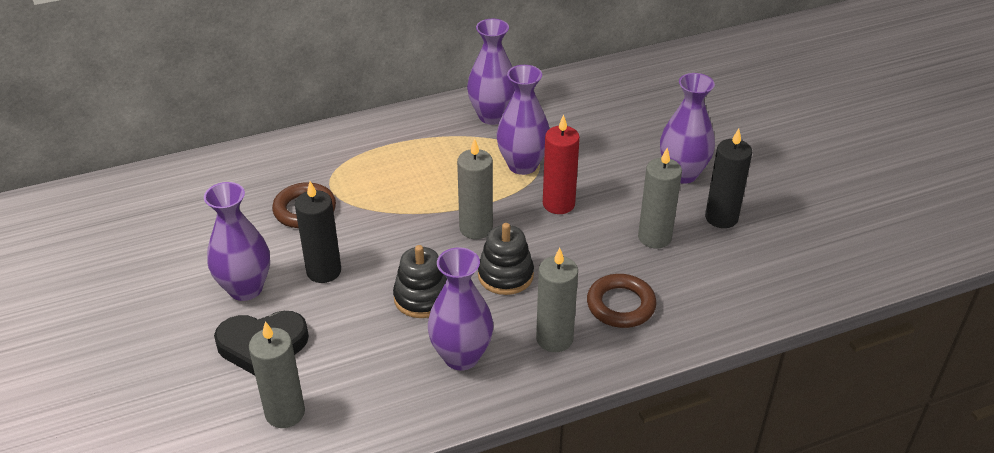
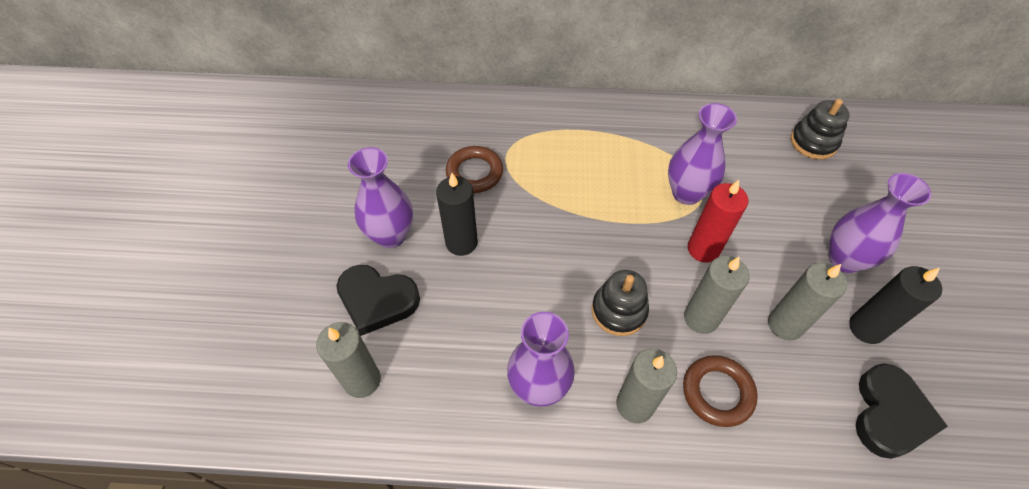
camera: 25 degrees right, 15 degrees up
(422, 297) = (532, 305): black stacking toy -> black stacking toy (813, 142)
(476, 228) = (613, 247): grey candle -> grey candle (701, 318)
(492, 116) = (680, 130): purple vase -> none
(764, 271) = (890, 414): none -> black heart

